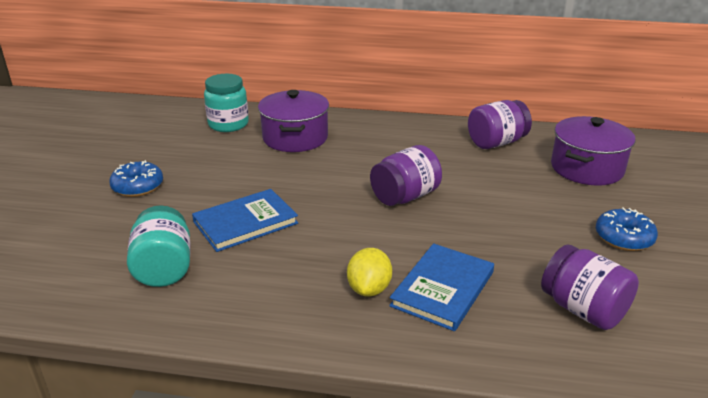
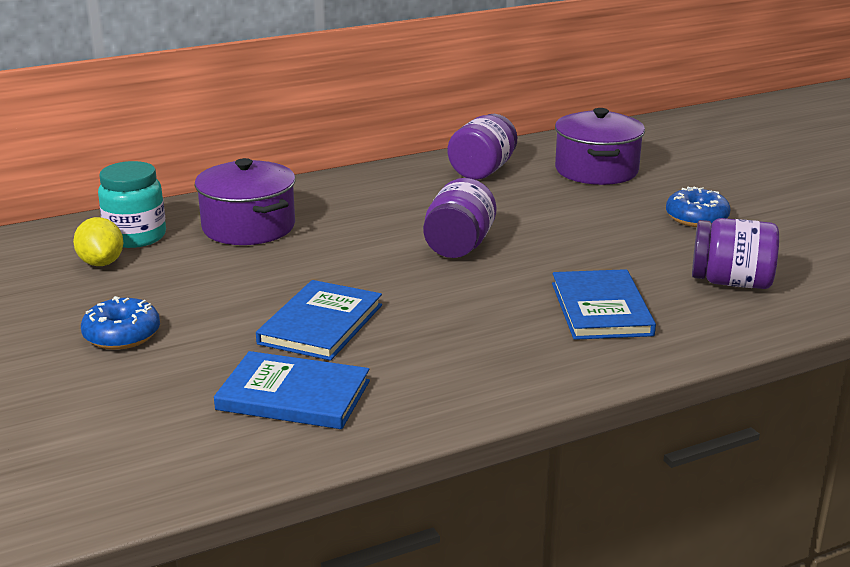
camera: 35 degrees left, 5 degrees down
(164, 268) = (293, 395): turquoise jar -> blue book
(369, 289) = (536, 333): yellow lemon -> yellow lemon (101, 263)

